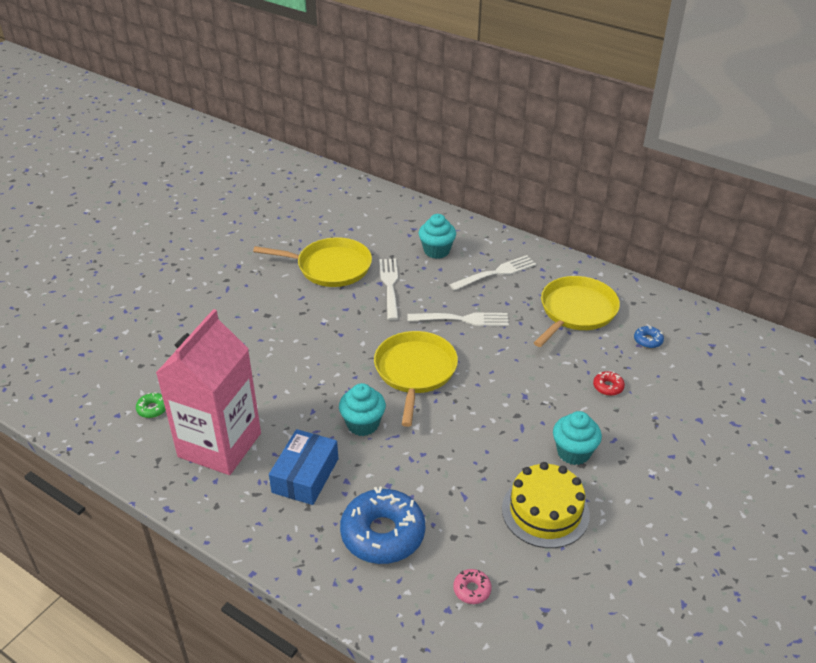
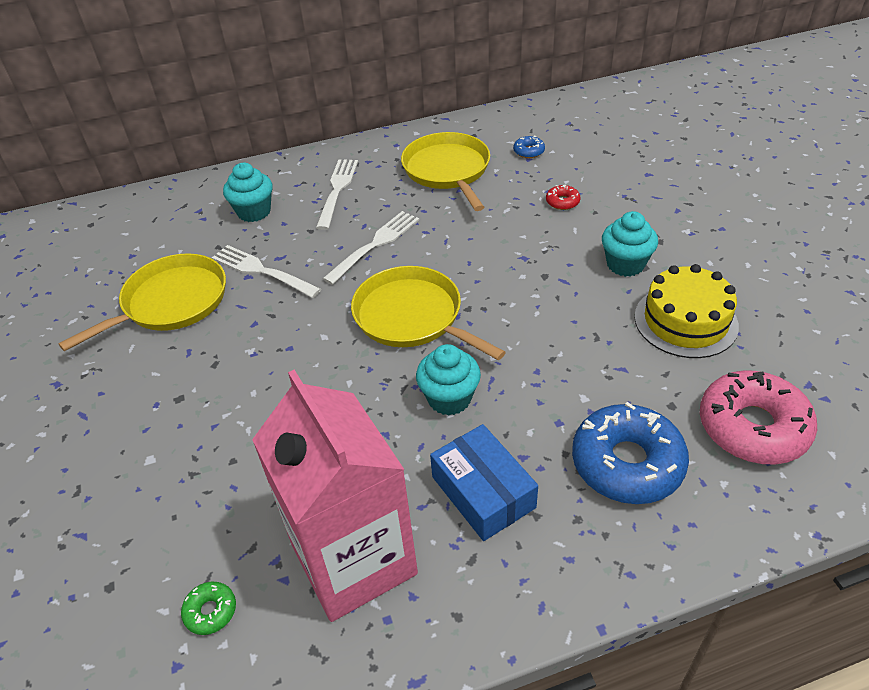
camera: 50 degrees left, 5 degrees up
(472, 590) = (752, 427): pink donut -> pink donut, size x2.35

